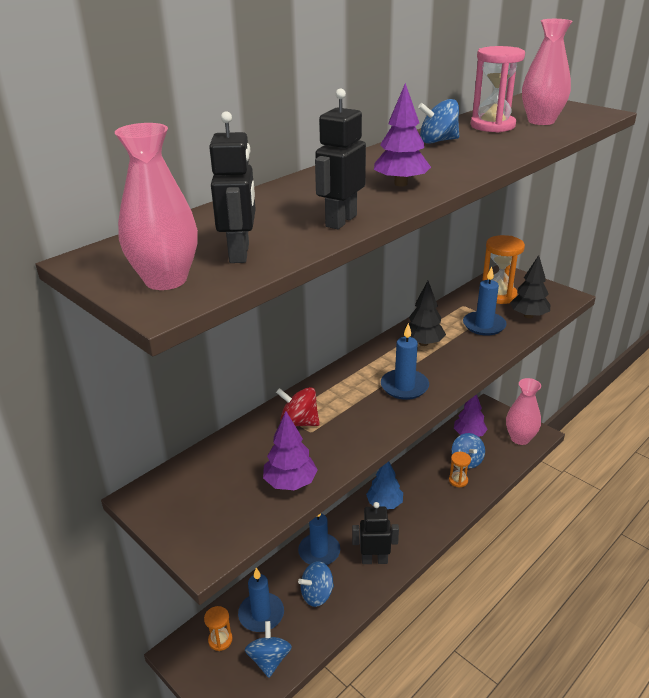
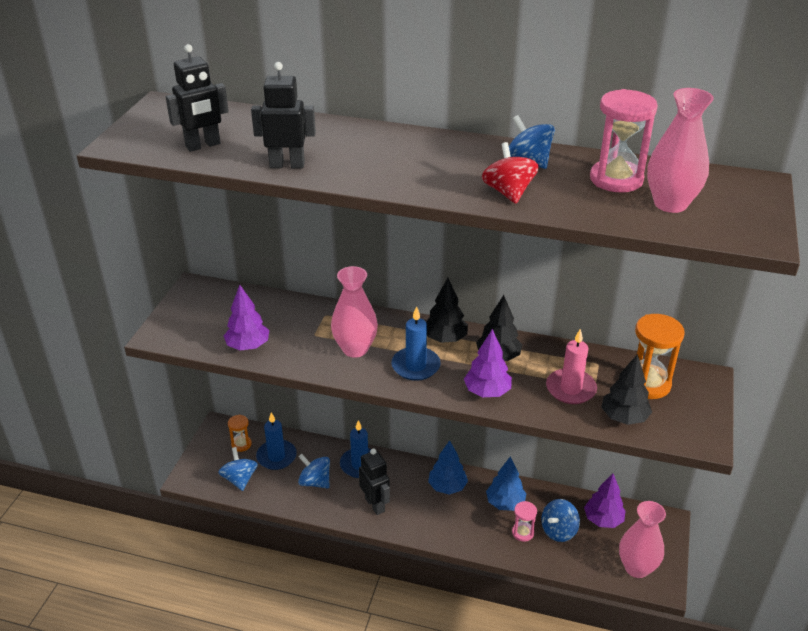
camera: 60 degrees right, 5 degrees up
(166, 280) = (149, 135): pink vase -> pink vase (355, 349)
(269, 659) = (240, 479): blue spinning top -> blue spinning top turned 75 degrees counterclockwise
(299, 422) = (321, 324): red spinning top -> red spinning top (508, 192)
(380, 360) = (445, 339): none -> black tree
(400, 184) = (390, 170): purple tree -> purple tree (487, 392)
(423, 477) = (505, 503): none -> blue tree
(458, 480) = (522, 532): orange hourglass -> pink hourglass
(484, 325) = (570, 389): blue candle -> pink candle

